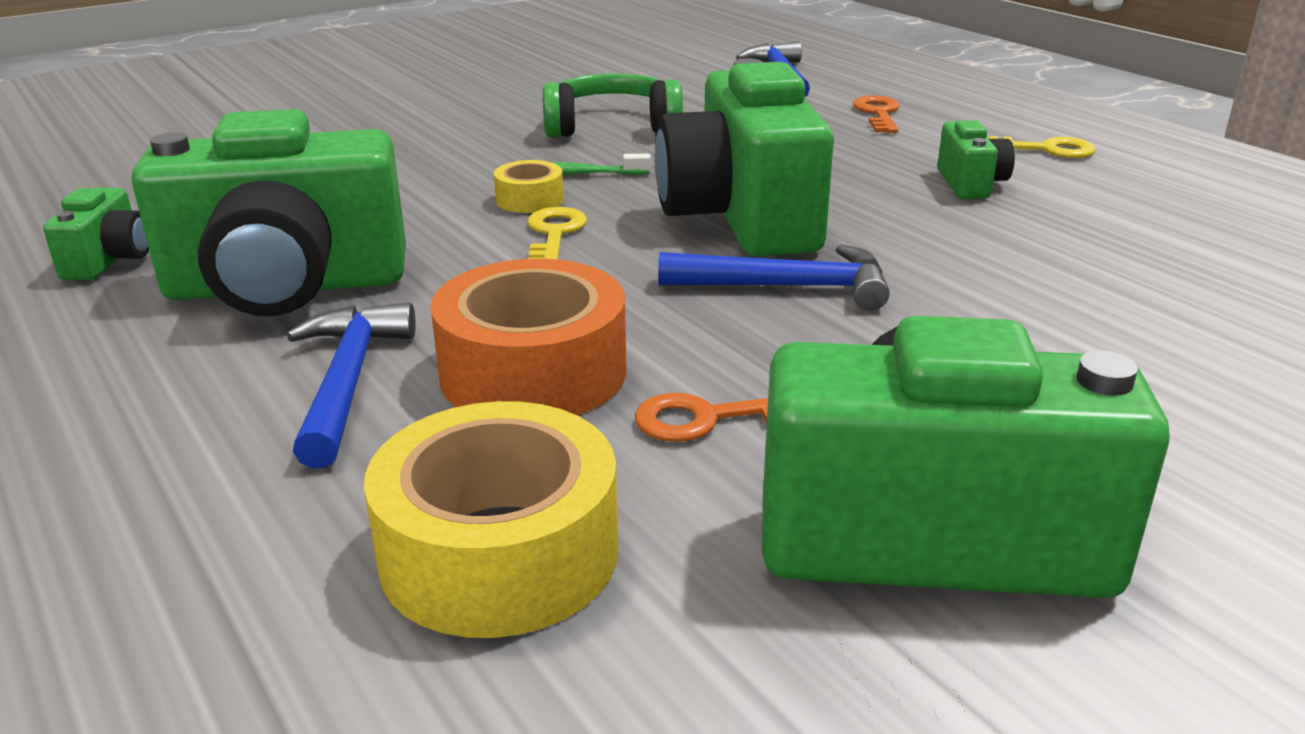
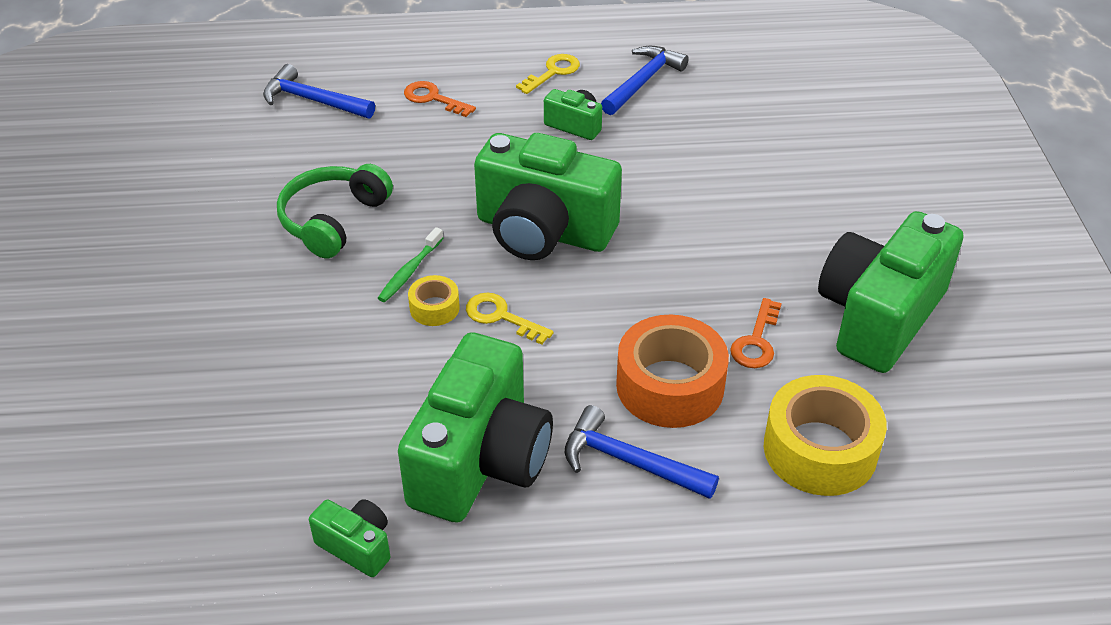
camera: 60 degrees left, 15 degrees up
(786, 287) = (645, 255): blue hammer -> blue hammer (642, 82)

